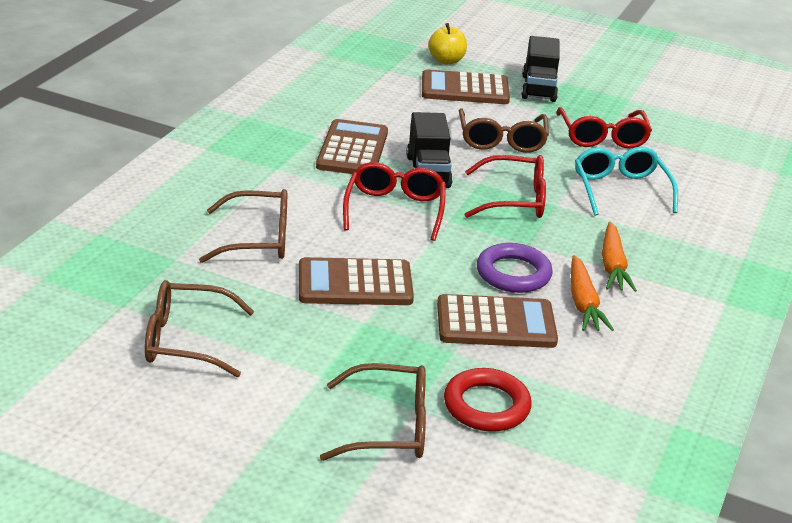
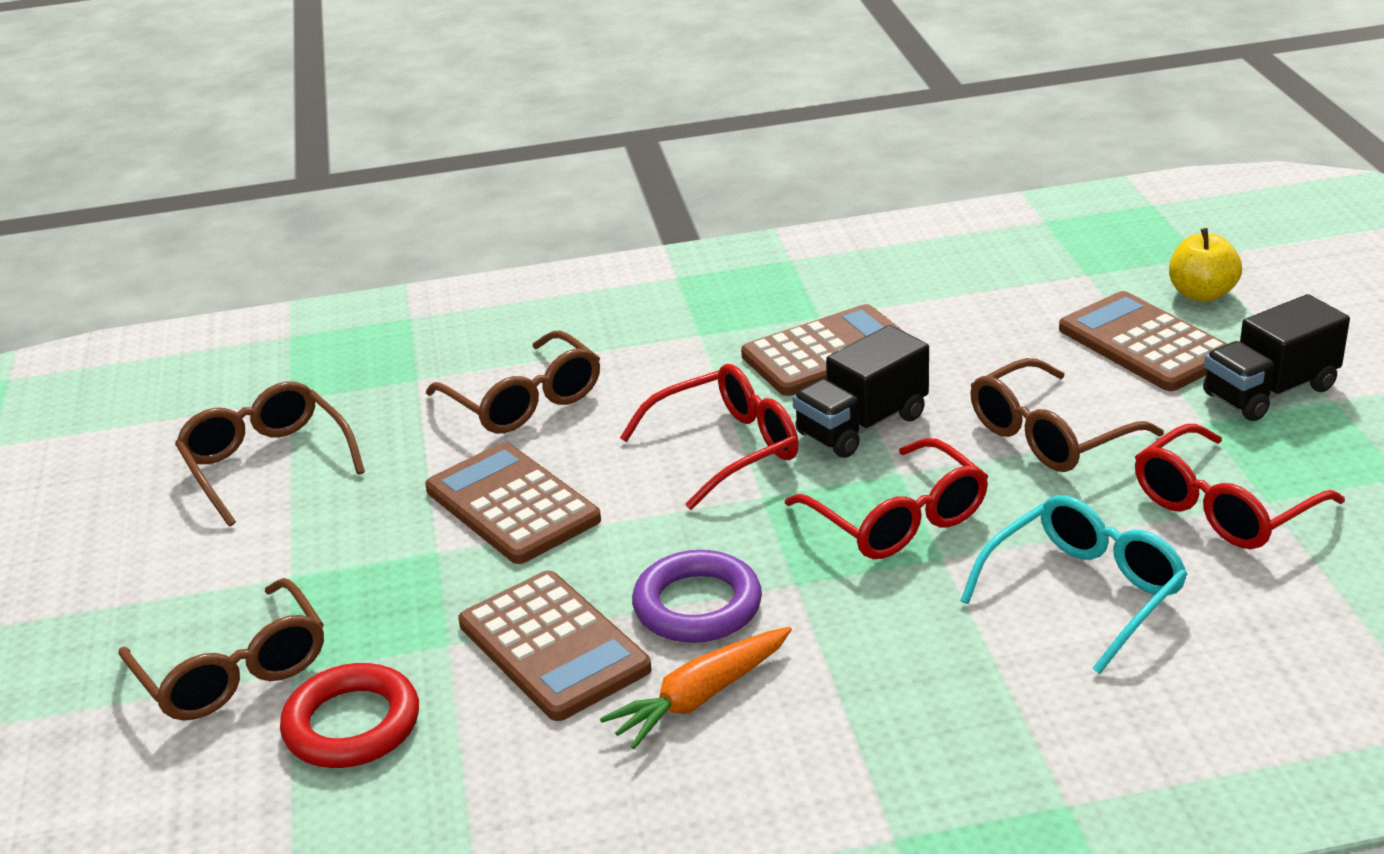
camera: 60 degrees right, 0 degrees up
(612, 266) = (843, 680): orange carrot -> none

